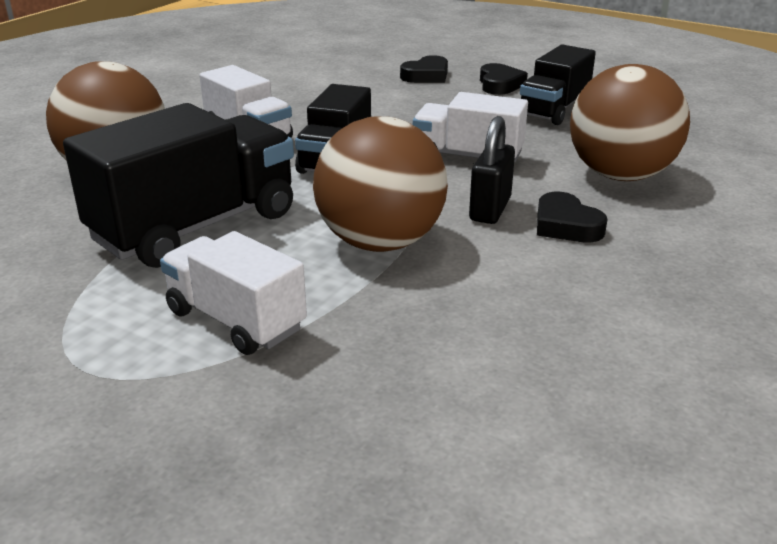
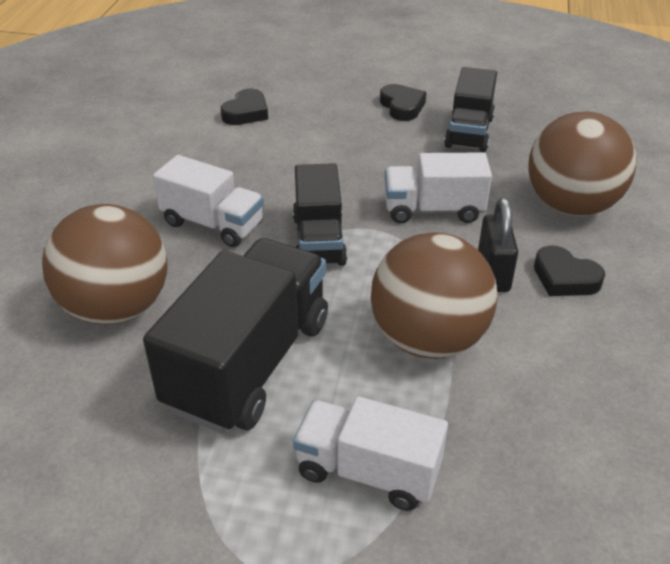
camera: 20 degrees left, 10 degrees up
(426, 76) = (328, 106): black heart -> black heart (246, 112)

